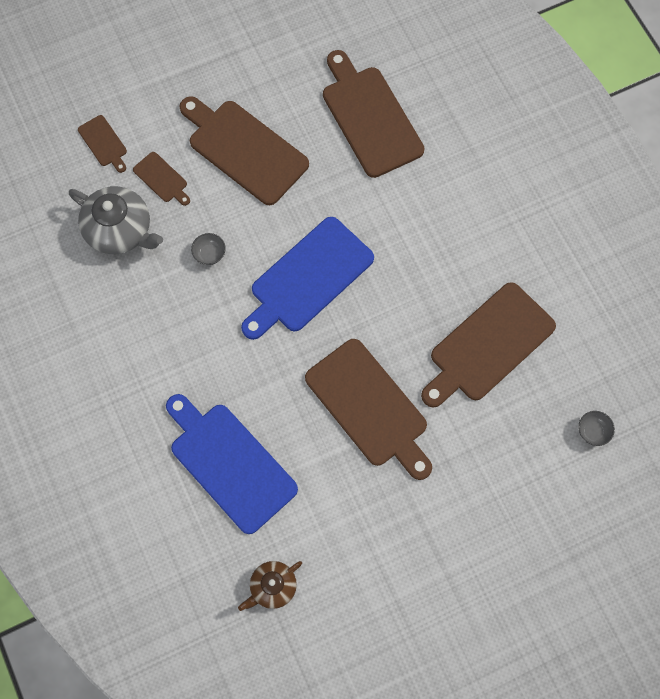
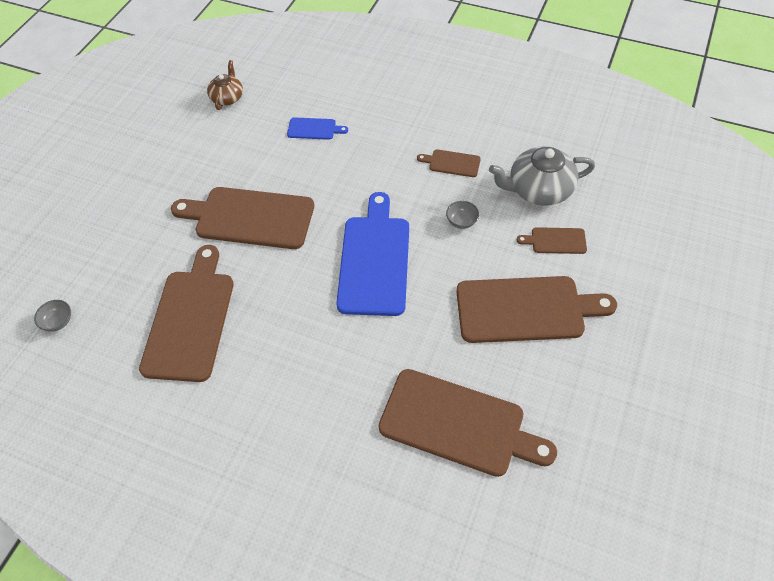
camera: 140 degrees right, 15 degrees down
(104, 143) = (626, 231): brown cutting board -> brown cutting board (452, 163)
(229, 463) = (314, 129): blue cutting board -> blue cutting board, size x0.46

